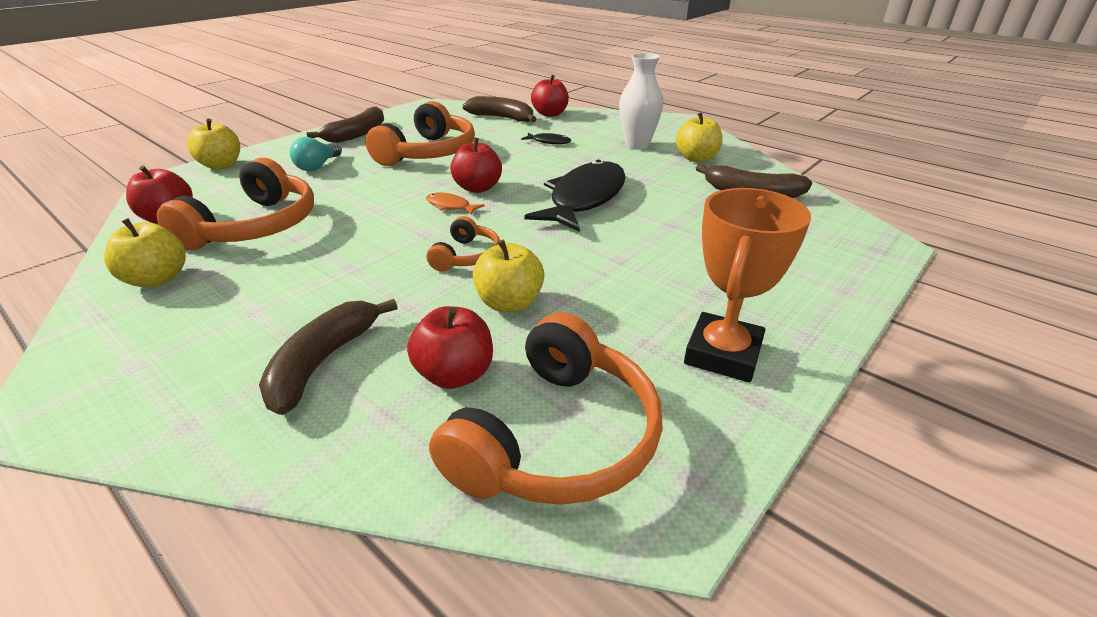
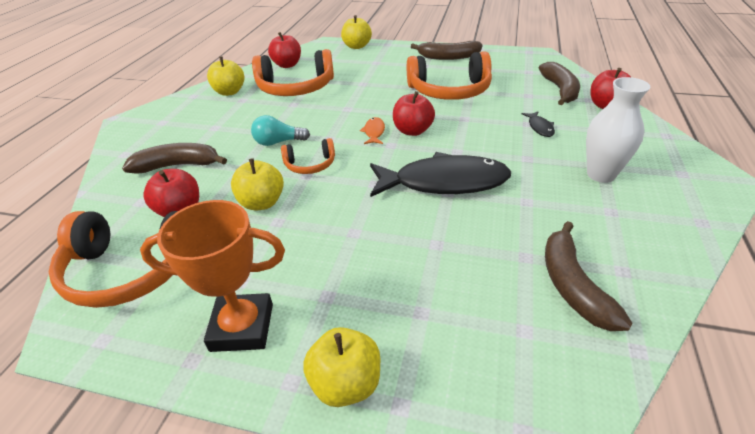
camera: 65 degrees right, 5 degrees up
(318, 166) = (385, 68): turquoise light bulb -> turquoise light bulb (278, 142)
(696, 158) = (620, 222): yellow apple -> yellow apple (346, 383)

